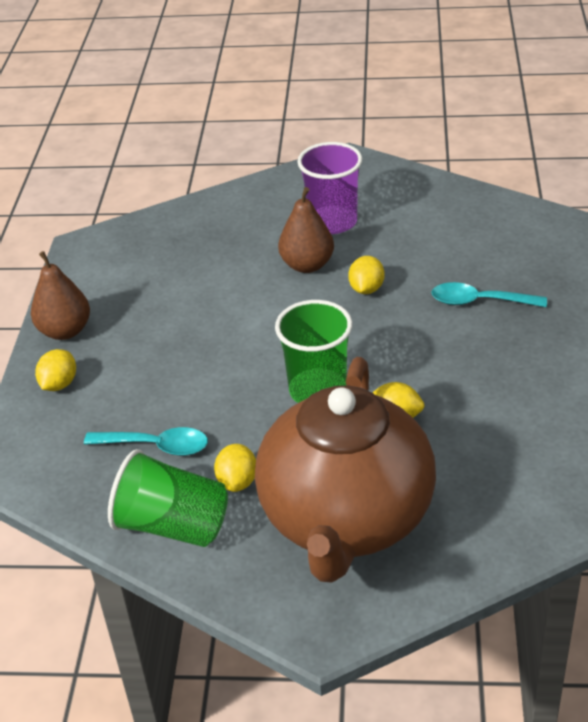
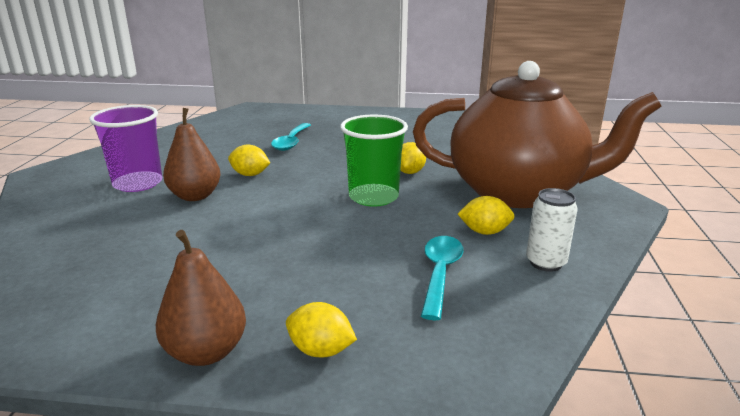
camera: 90 degrees left, 15 degrees down
(173, 525) = (545, 263): green cup -> white can

